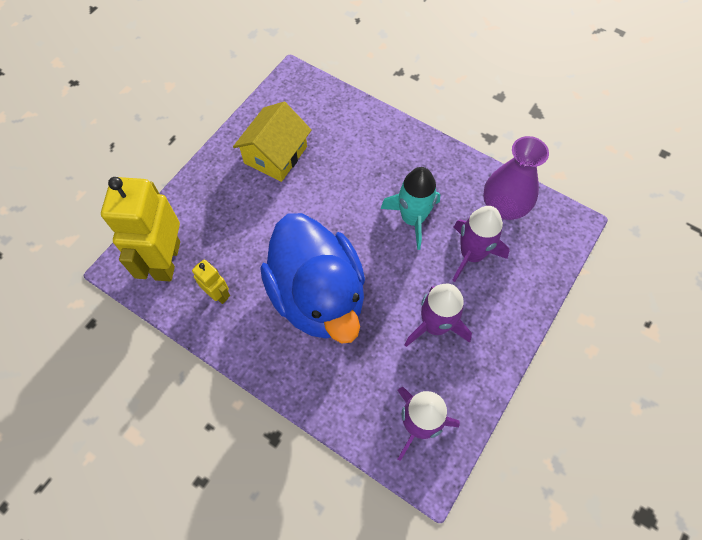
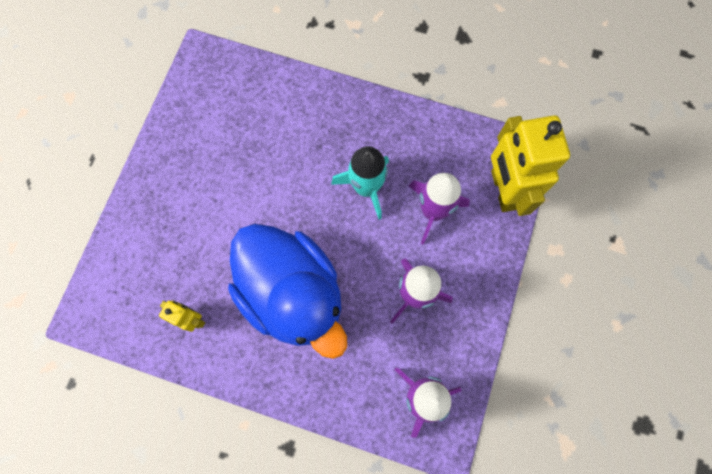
camera: 15 degrees left, 10 degrees up
(167, 260) = (128, 297): yellow robot -> yellow robot (503, 190)
(275, 155) = (207, 151): yellow house -> none
(503, 207) = (453, 152): purple vase -> none

